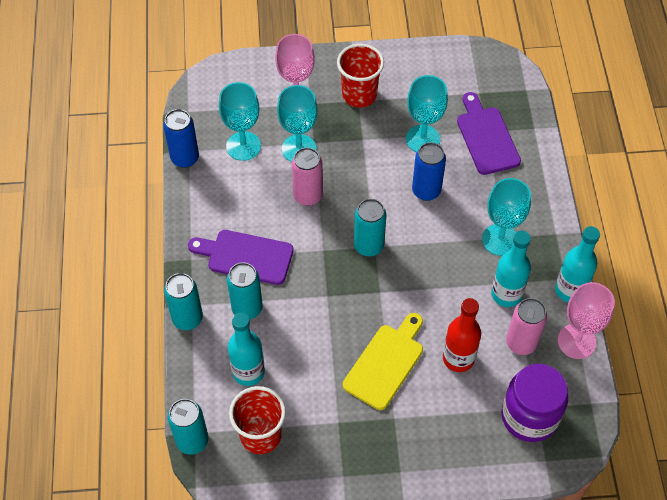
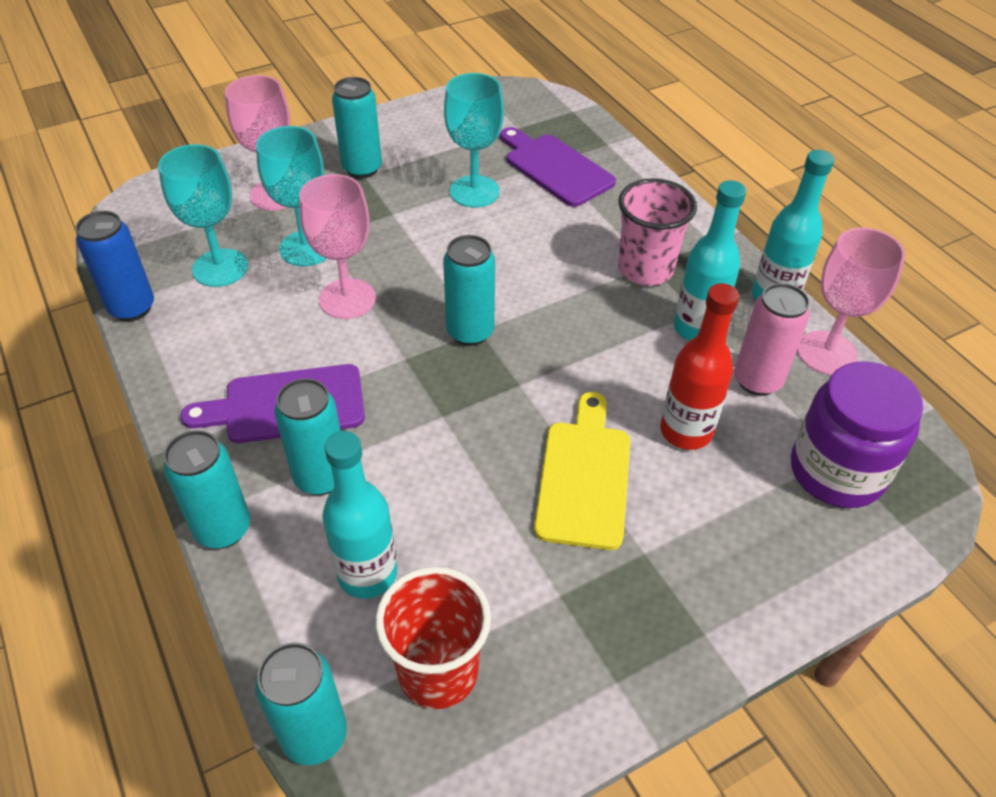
camera: 25 degrees left, 10 degrees down
(308, 196) = (347, 299): pink can -> pink goblet
(359, 95) = (362, 168): red cup -> turquoise can
(426, 191) = (513, 244): blue can -> none
(500, 240) = (645, 269): turquoise goblet -> pink cup

